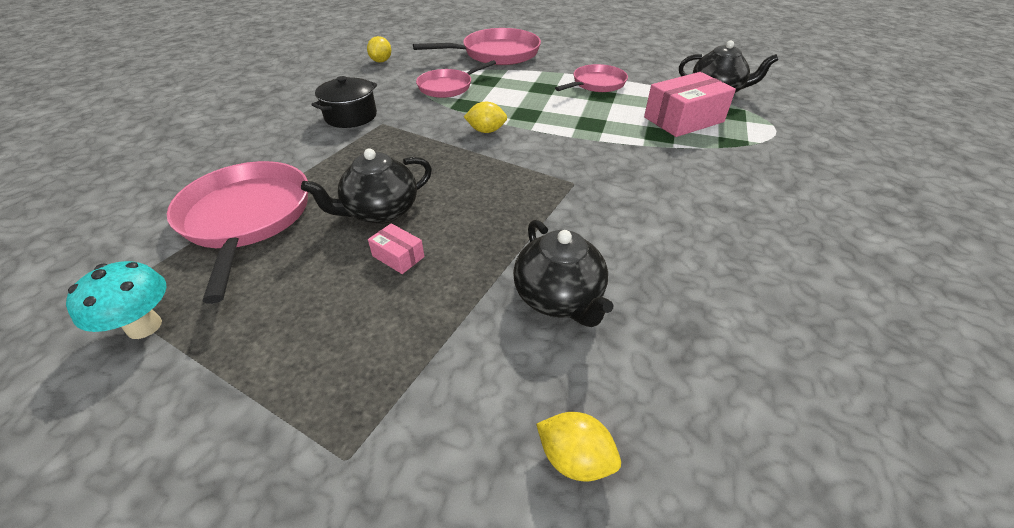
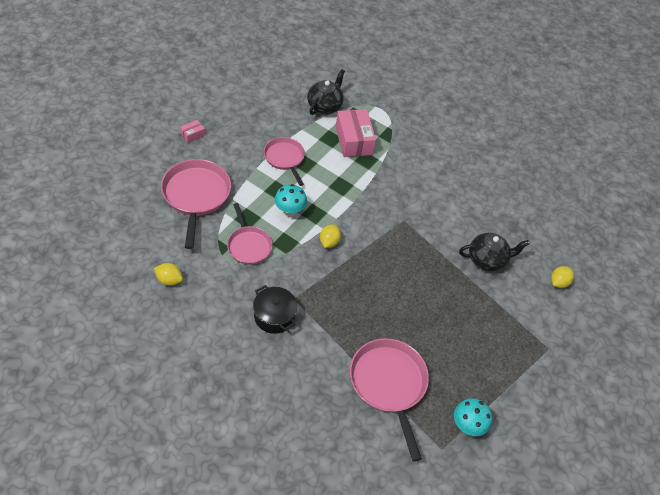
camera: 80 degrees left, 10 degrees up
(246, 217) = (388, 384): pink pan -> pink pan turned 75 degrees clockwise
(380, 212) = (403, 316): black teapot -> none
(398, 256) = (444, 314): pink box -> pink box (192, 135)
(517, 99) = (289, 211): none -> turquoise mushroom

